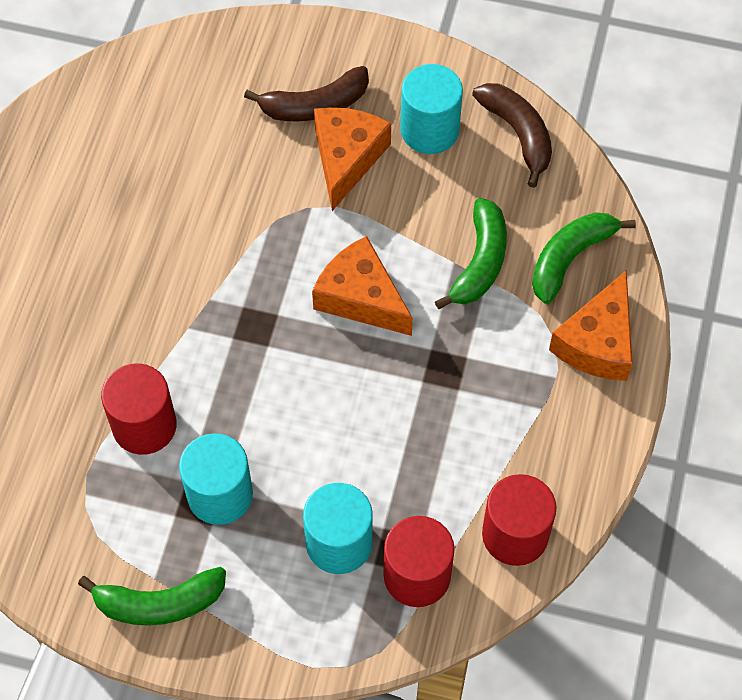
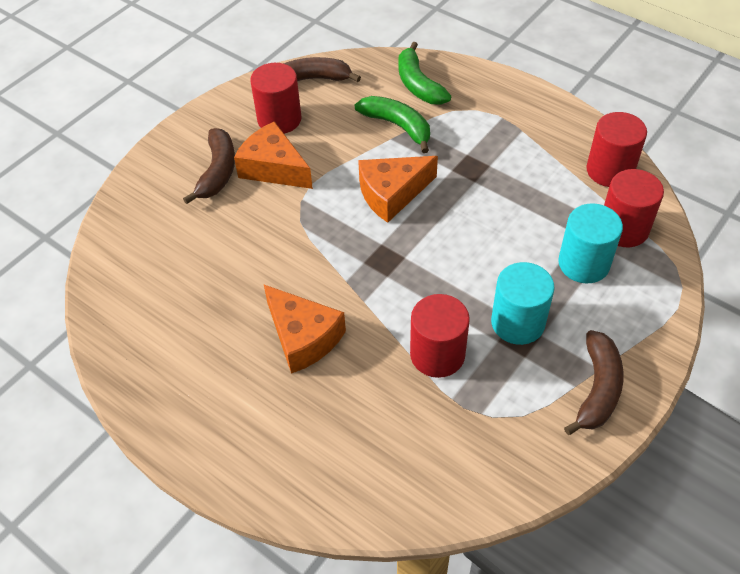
camera: 65 degrees left, 10 degrees down
(159, 603) = (597, 389): green banana -> brown banana
(429, 130) = (279, 119): turquoise cylinder -> red cylinder
(597, 342) = (485, 91): orange cheese -> orange cheese (303, 337)

